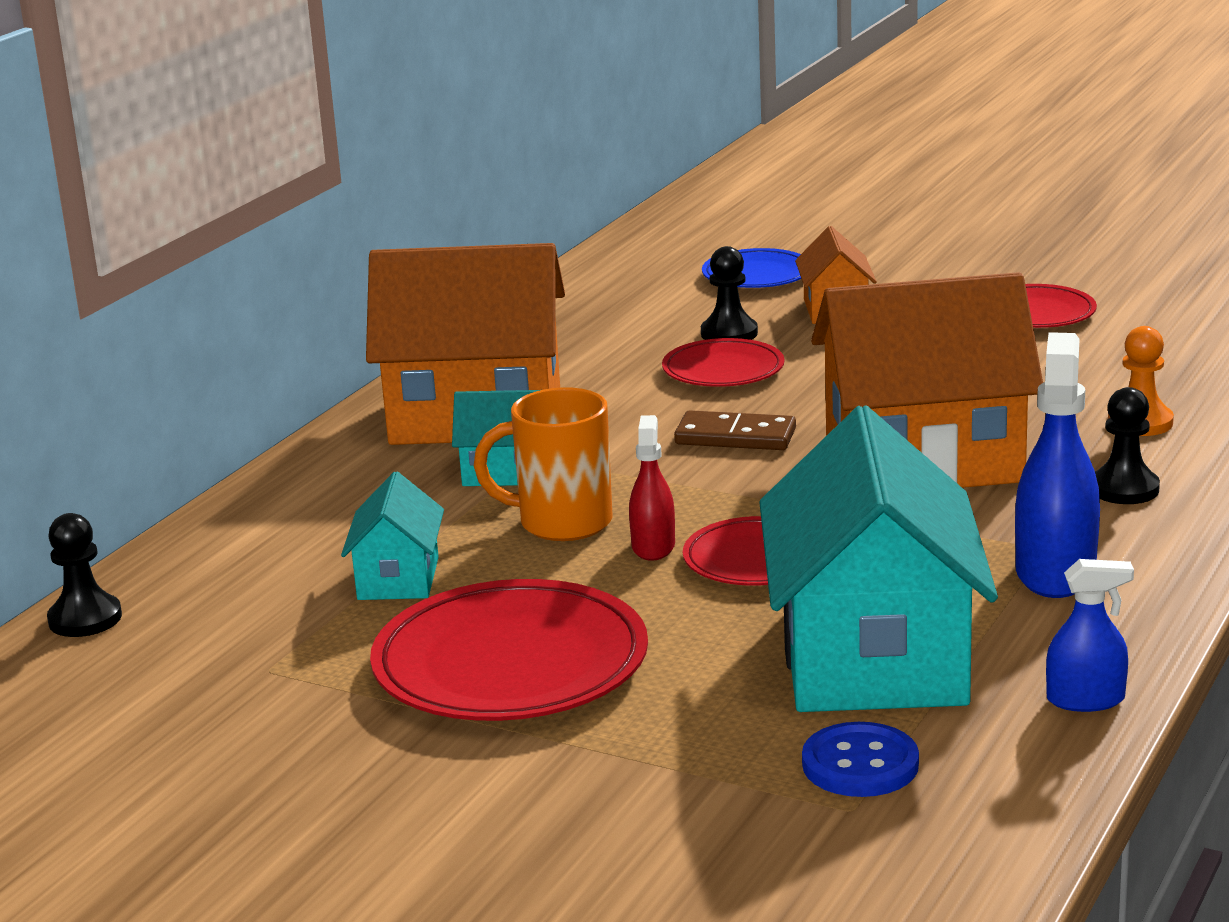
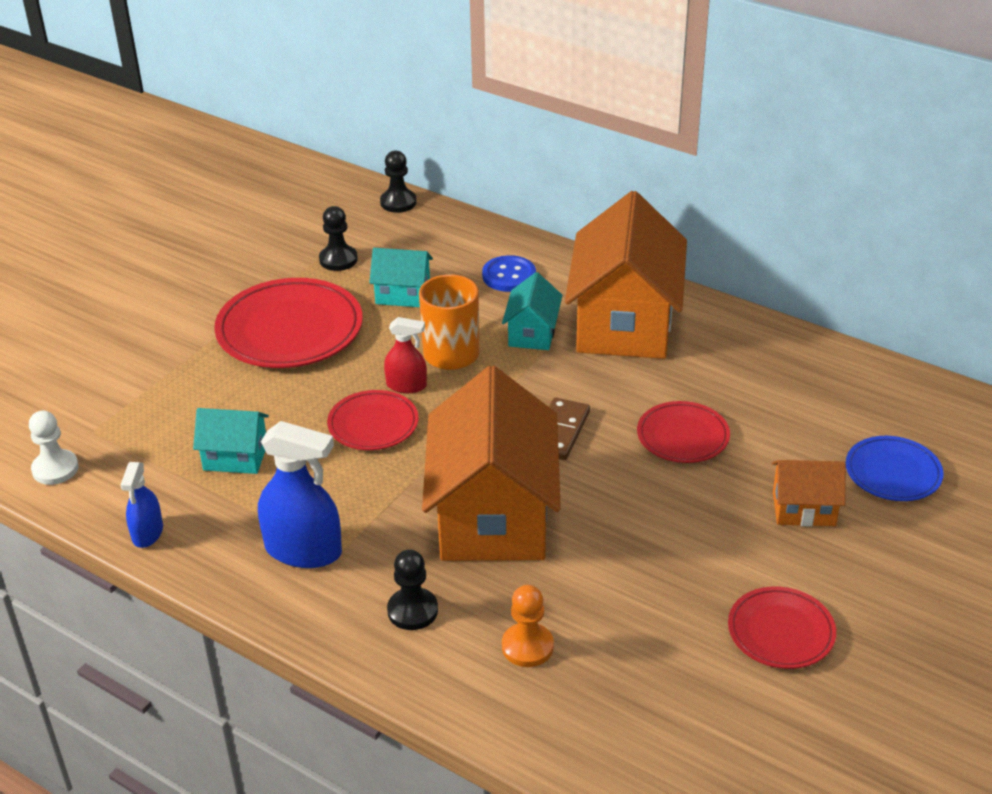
camera: 95 degrees right, 15 degrees up
(729, 333) = (758, 445): black pawn -> black pawn (338, 259)
(860, 764) = (130, 438): blue button -> blue button (509, 276)
(873, 657) = (235, 457): turquoise house -> turquoise house, size x0.47
(971, 825) = (55, 469): none -> white pawn

